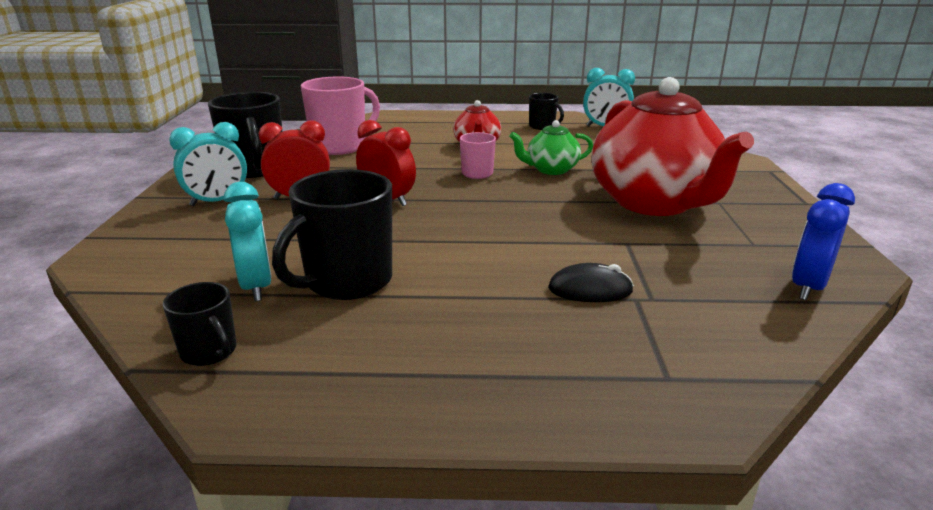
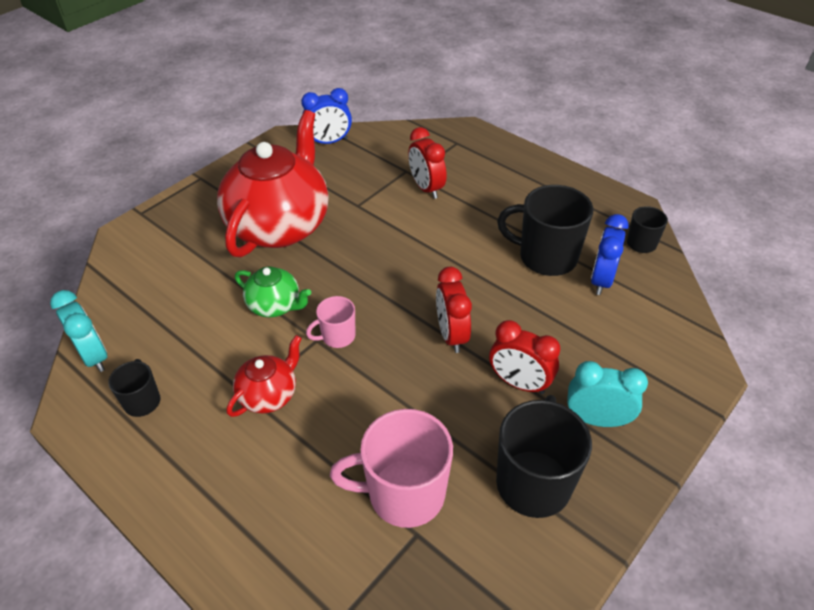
camera: 140 degrees left, 20 degrees up
(257, 286) = (601, 280): turquoise clock -> blue clock
(347, 281) = (546, 257): black mug -> black mug turned 150 degrees counterclockwise
(590, 290) = (426, 188): black mouse -> red clock

